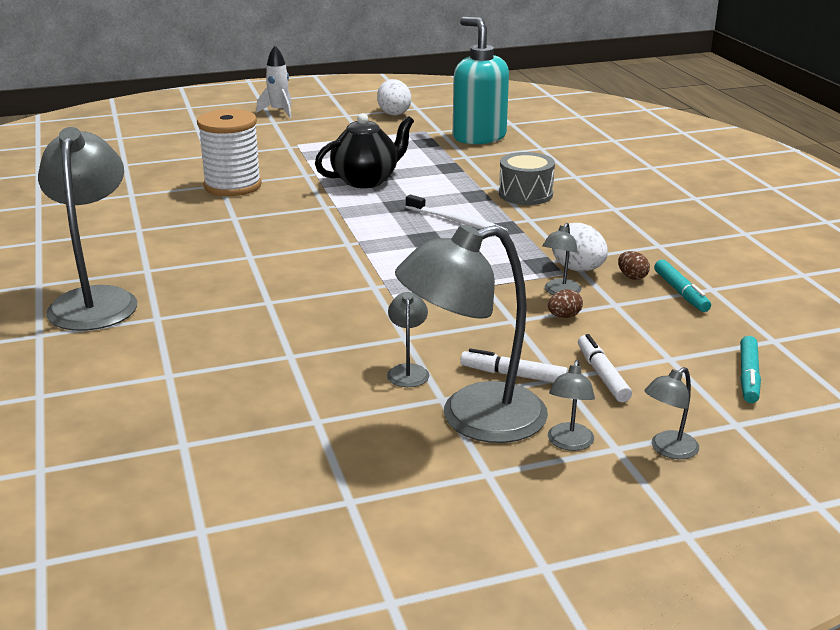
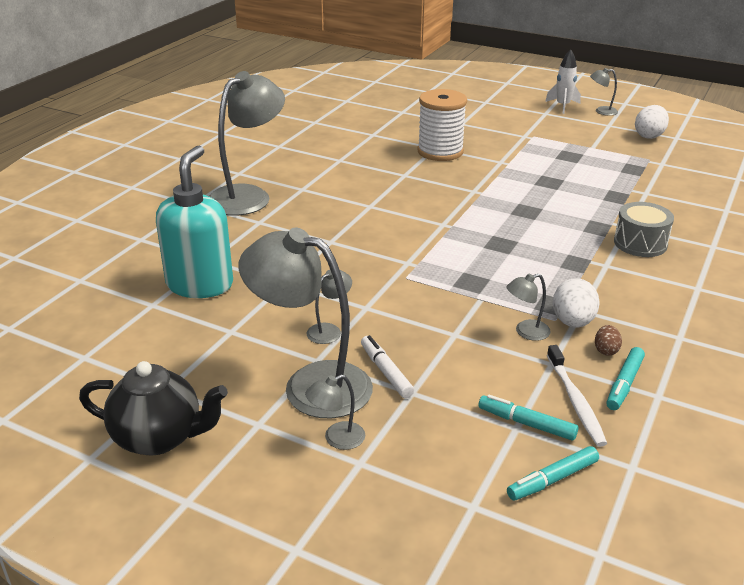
camera: 45 degrees right, 5 degrees up
(366, 180) = (534, 182): black teapot -> black teapot (159, 438)
(457, 222) = (546, 242): white toothbrush -> white toothbrush (575, 401)
(479, 137) = (686, 180): turquoise soap dispenser -> turquoise soap dispenser (200, 284)
(564, 316) = (495, 351): brown egg -> none
(602, 375) = (444, 408): white marker -> none
(668, 450) = (390, 488): grey lamp -> grey lamp (601, 111)
(671, 352) = (526, 423): none -> turquoise marker

